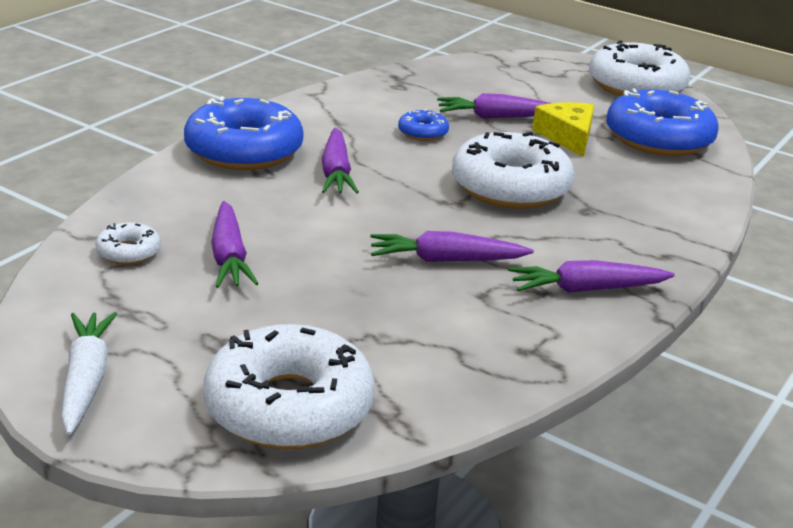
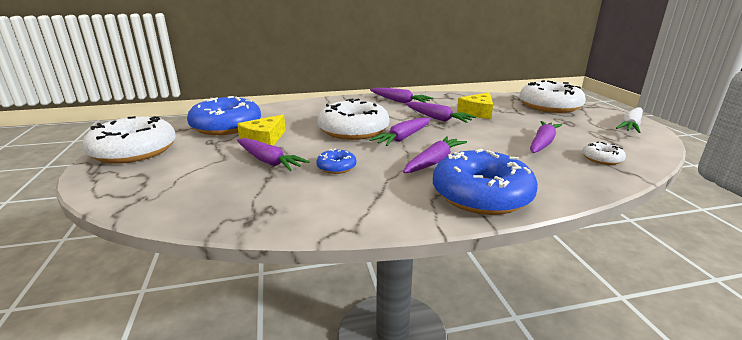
camera: 135 degrees left, 5 degrees down
(406, 309) = (477, 112): none -> yellow cheese
(426, 197) = (403, 138): none -> purple carrot

